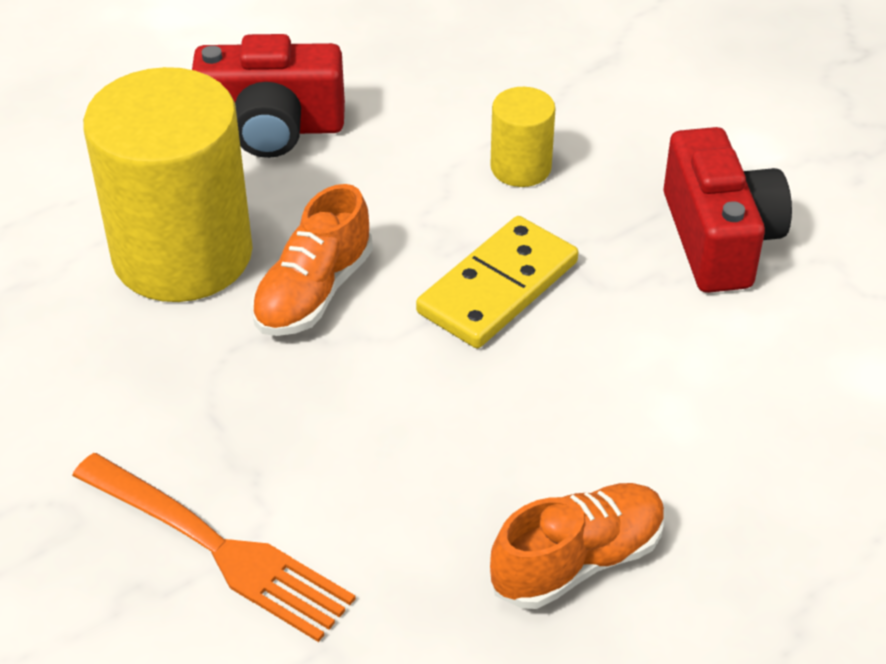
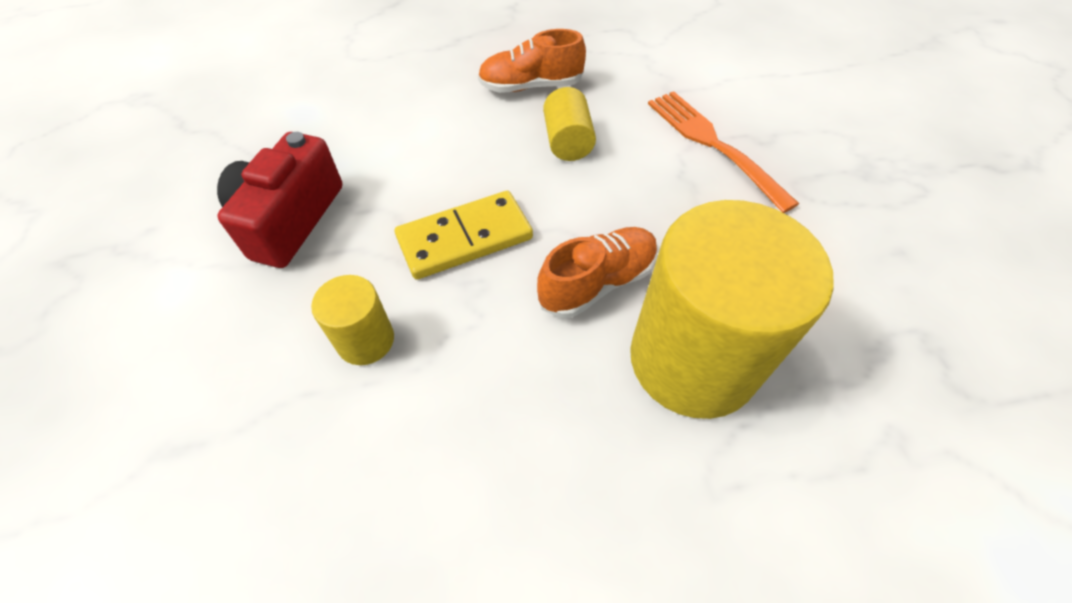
camera: 155 degrees left, 10 degrees up
(272, 128) = (559, 498): red camera -> none
(450, 469) = (567, 142): none -> yellow cylinder

